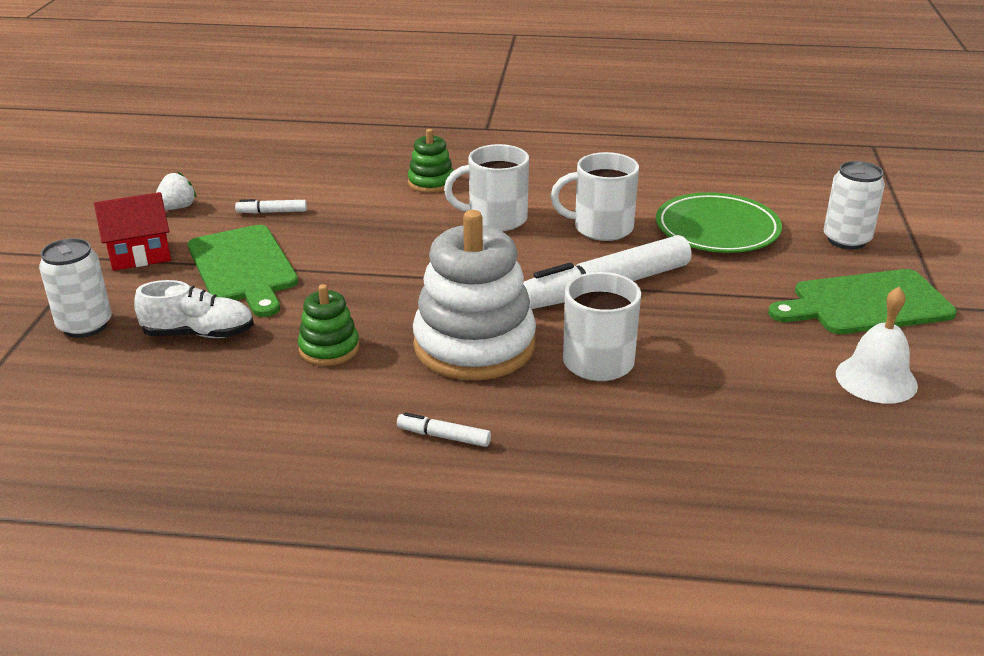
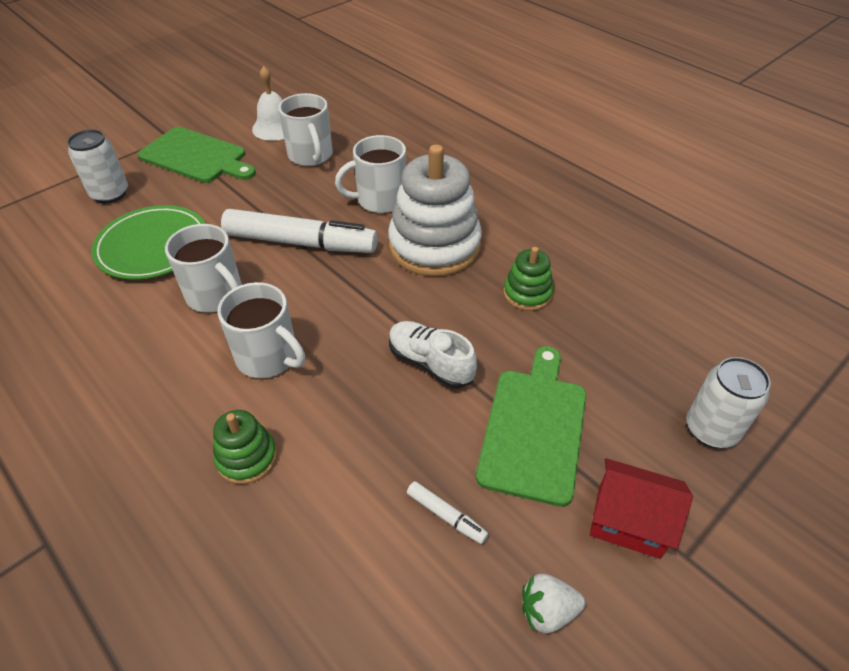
camera: 140 degrees left, 15 degrees up
(199, 334) = (614, 361): white shoe -> white shoe (430, 363)
(443, 436) = (512, 203): white marker -> none
(764, 368) = (311, 155): none -> white mug

